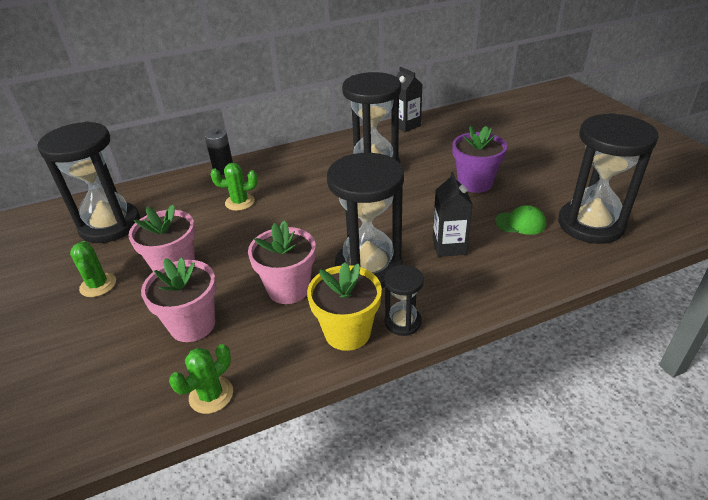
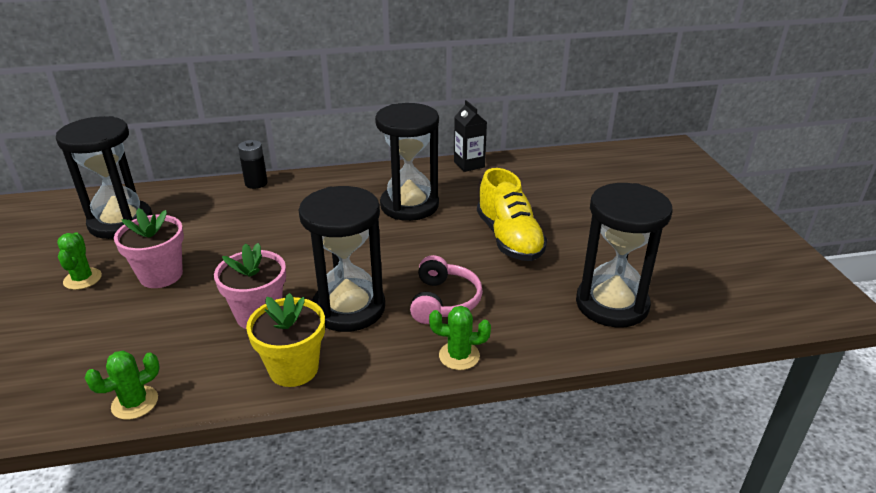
camera: 10 degrees right, 5 degrees down
(192, 325) = (150, 333): pink flower pot -> none
(240, 202) = (255, 219): green cactus -> green cactus (459, 356)
(403, 322) = (354, 369): black hourglass -> none
(449, 246) = (443, 301): black carton -> pink headphones
(475, 183) = (509, 238): purple flower pot -> yellow shoe
(520, 223) = (535, 289): green cap -> none

